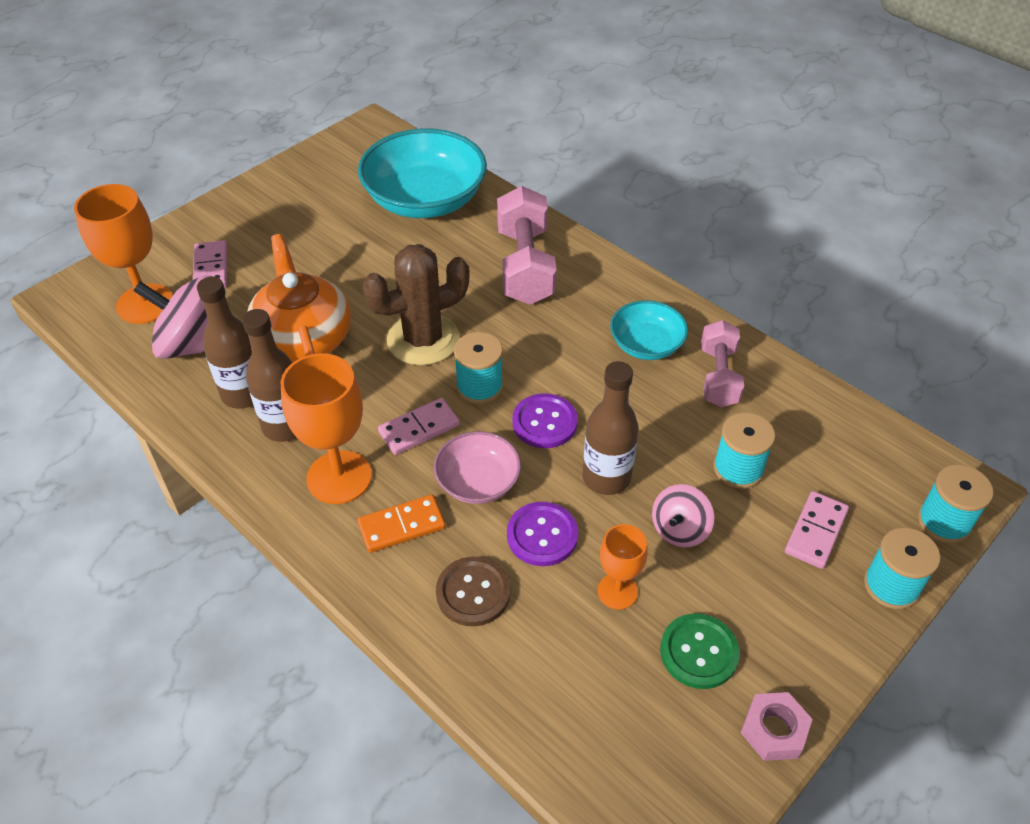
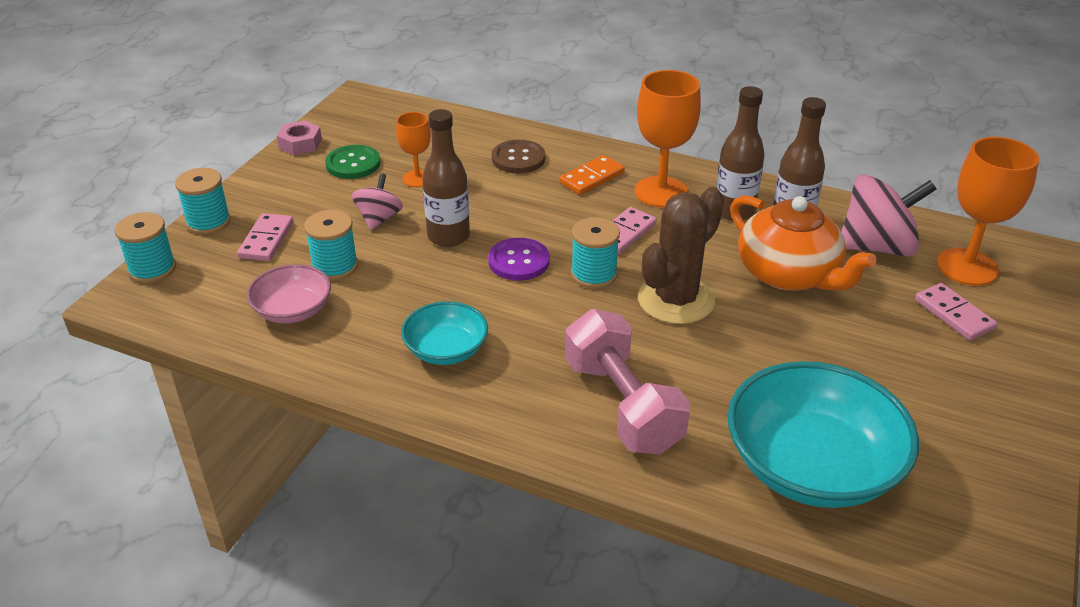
camera: 160 degrees right, 10 degrees down
(478, 482) = (552, 212): pink bowl -> pink bowl (293, 310)
(542, 535) = (485, 194): purple button -> none
(718, 377) = (363, 336): pink dumbbell -> none

